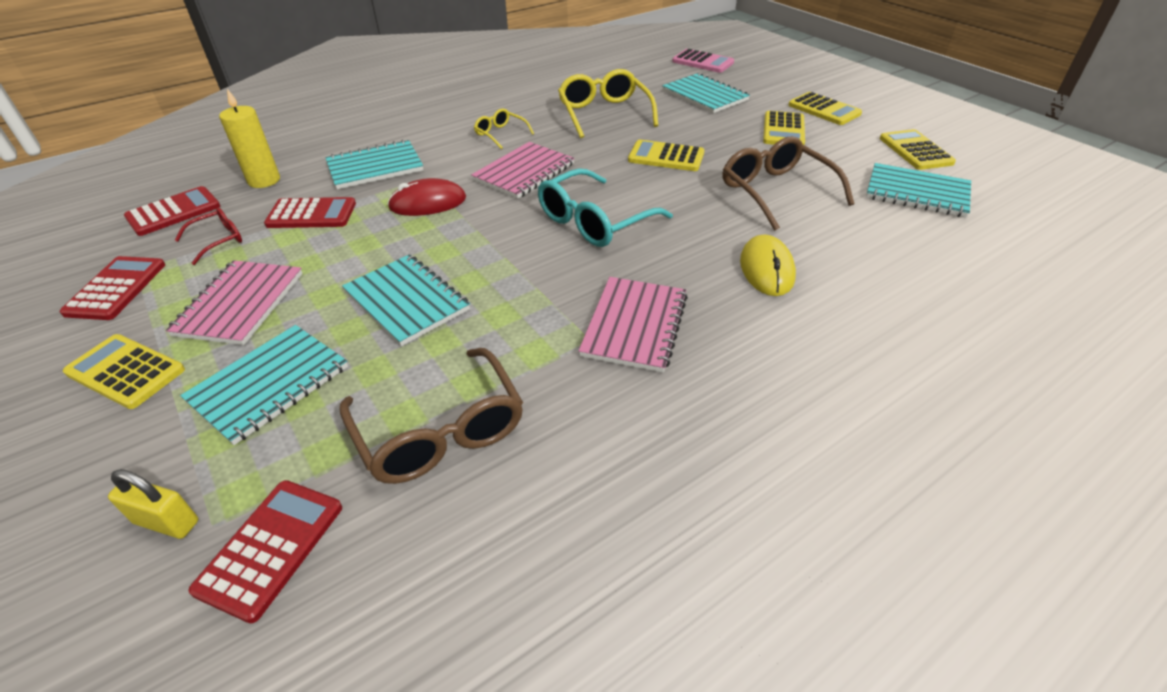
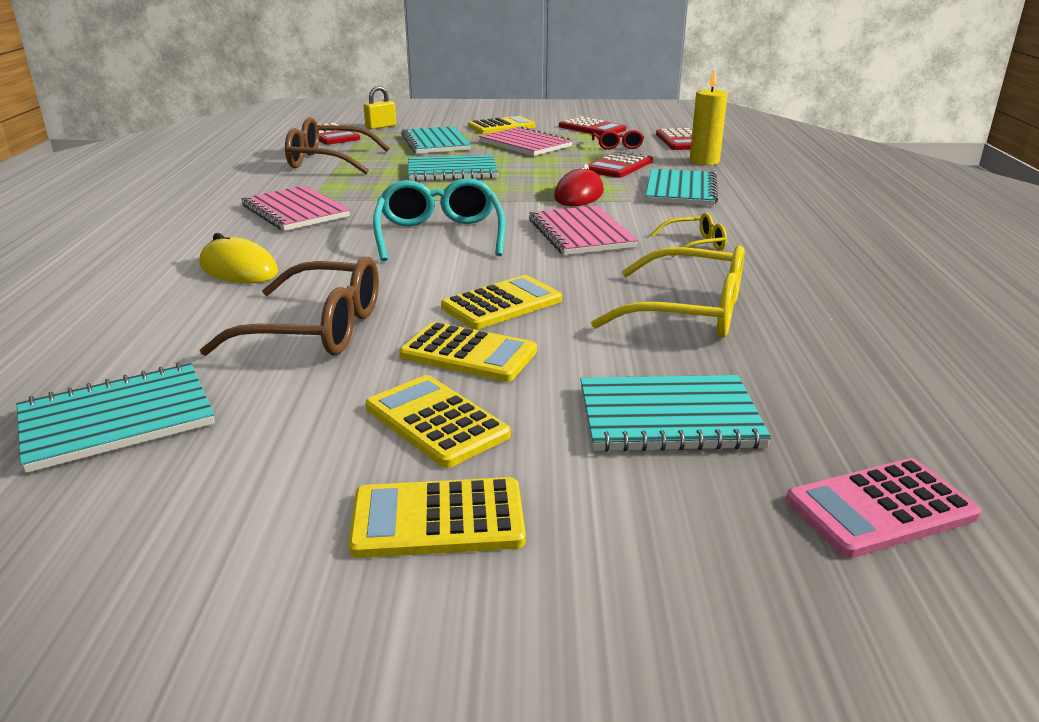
camera: 125 degrees right, 15 degrees down
(915, 151) = (160, 511): yellow calculator -> yellow calculator (468, 354)

